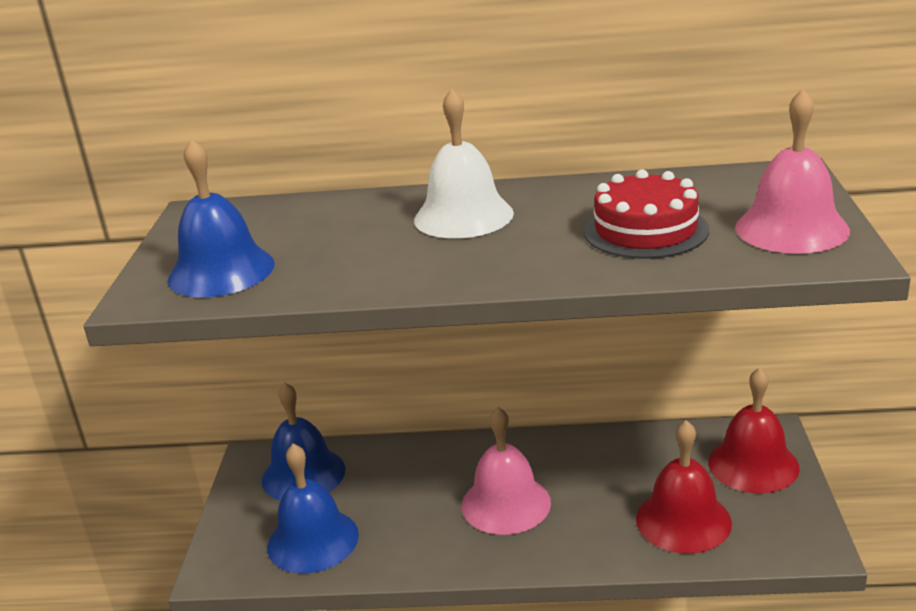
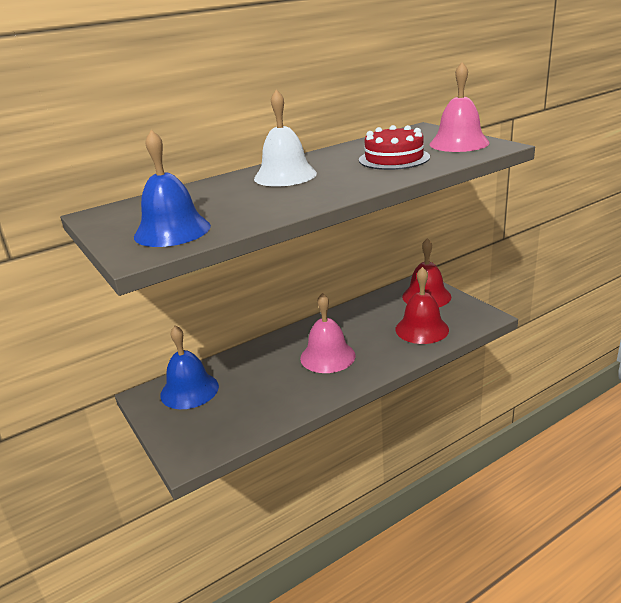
camera: 35 degrees left, 0 degrees up
(313, 540) = (235, 418): blue bell -> none

